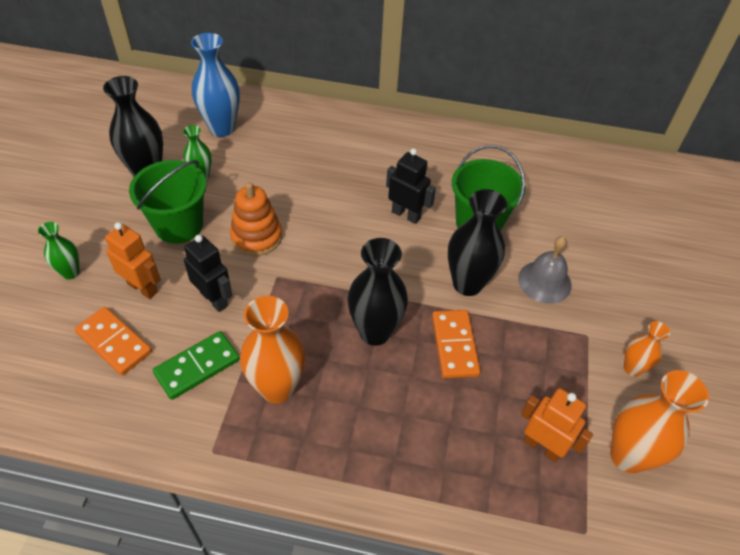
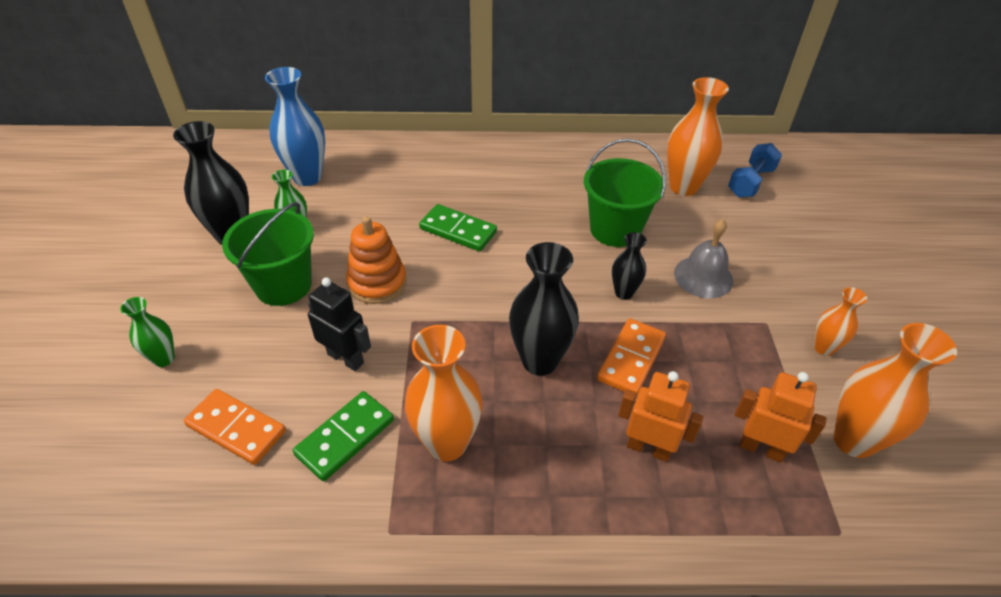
camera: 10 degrees left, 5 degrees down
(143, 288) = (257, 360): orange robot -> orange robot (648, 448)
(338, 200) = (458, 230): none -> green domino
(406, 215) = (536, 233): black robot -> none
(454, 345) = (631, 359): orange domino -> orange domino turned 45 degrees clockwise
(467, 284) = (624, 293): black vase -> black vase, size x0.55
(555, 192) = (683, 187): none -> orange vase
(621, 197) = (750, 182): none -> blue dumbbell

